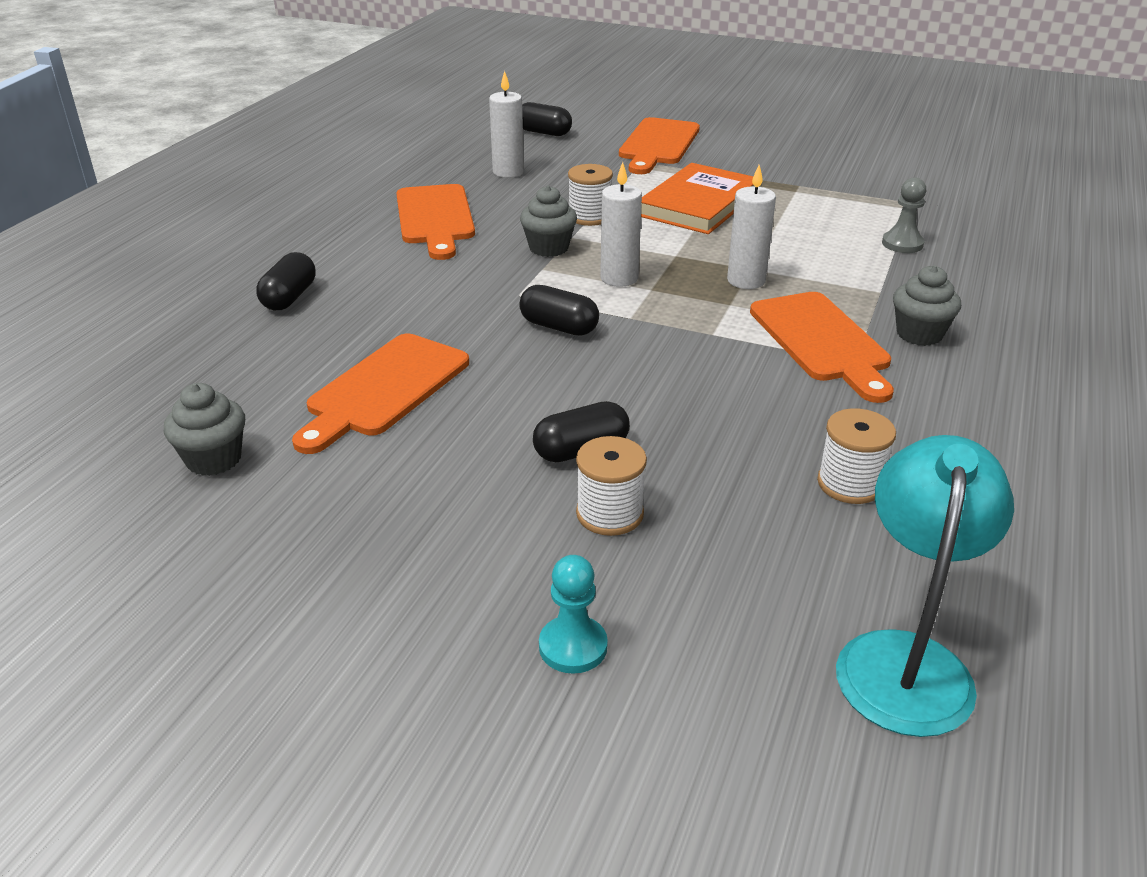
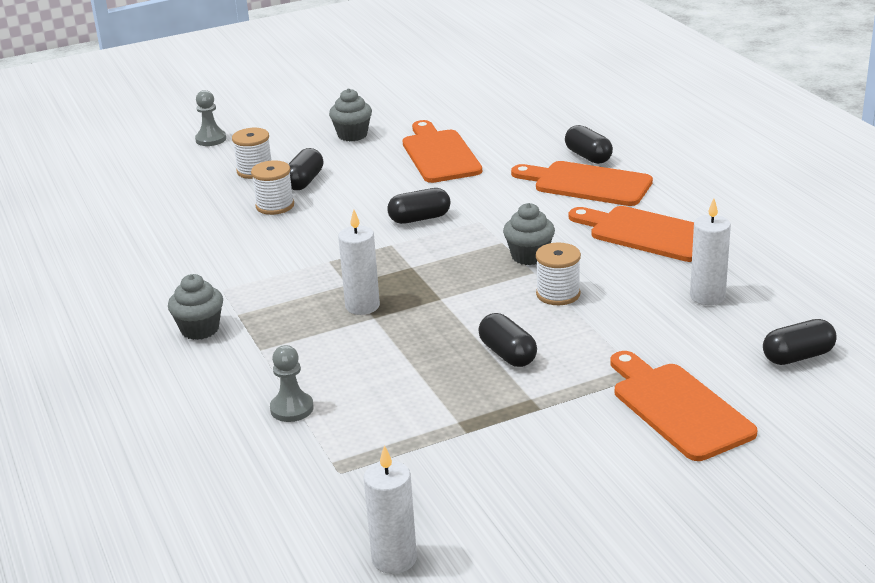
camera: 135 degrees right, 5 degrees down
(214, 459) = (446, 108): grey cupcake -> grey cupcake (352, 135)
(573, 647) = (211, 139): turquoise pawn -> grey pawn
(619, 278) = (444, 262): white candle -> white candle (394, 559)
(698, 204) = (507, 354): orange book -> black capsule
(822, 341) = (257, 291): orange cutting board -> orange cutting board (587, 184)
(850, 484) = (160, 230): white spool -> white spool (275, 206)
(906, 659) = (83, 190): turquoise lamp -> none

